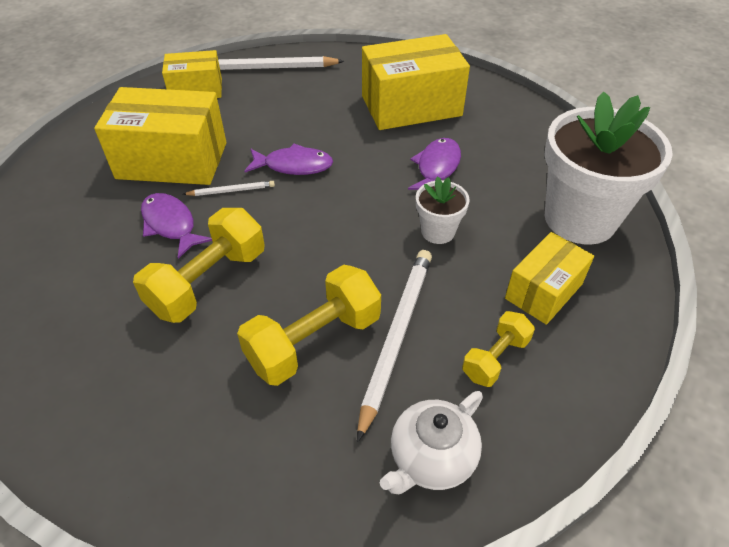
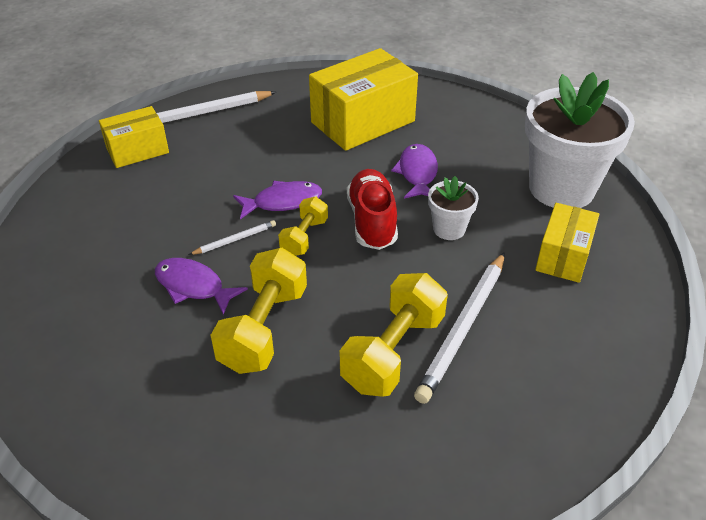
camera: 20 degrees left, 5 degrees down
(172, 160) = (156, 225): yellow box -> none
(366, 205) = (372, 221): none -> red shoe
(396, 337) = (463, 327): white pencil -> white pencil turned 150 degrees counterclockwise
(431, 458) = (545, 415): white teapot -> none
(495, 358) = (553, 321): yellow dumbbell -> yellow dumbbell (304, 237)

